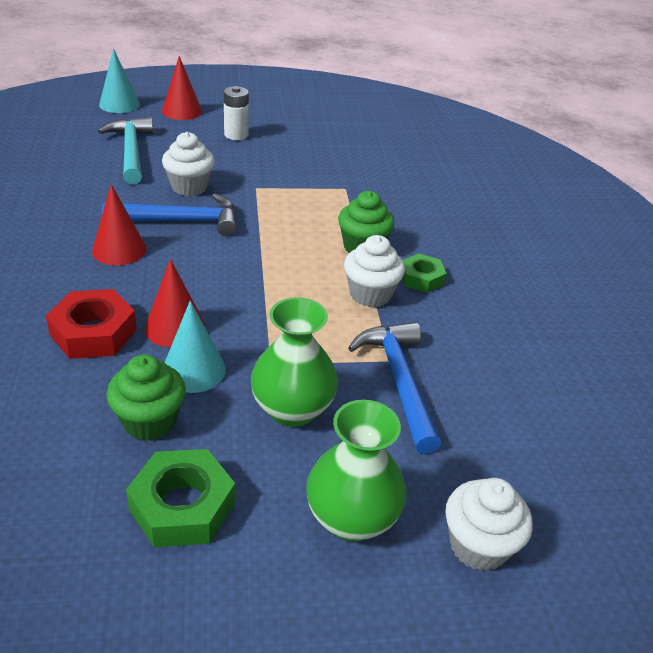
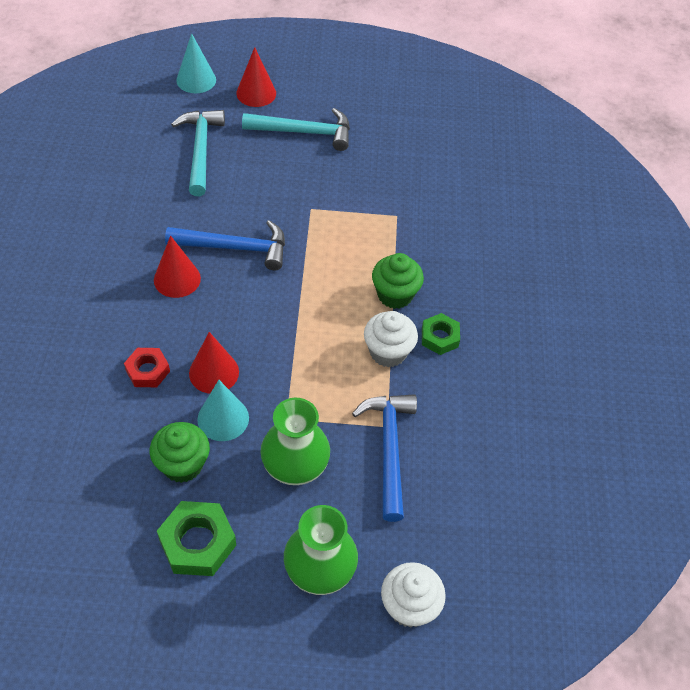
camera: 10 degrees right, 15 degrees up
(93, 332) = (147, 371): red nut -> red nut, size x0.64
(189, 187) = (249, 203): white cupcake -> none
(236, 135) = (304, 132): white battery -> turquoise hammer

